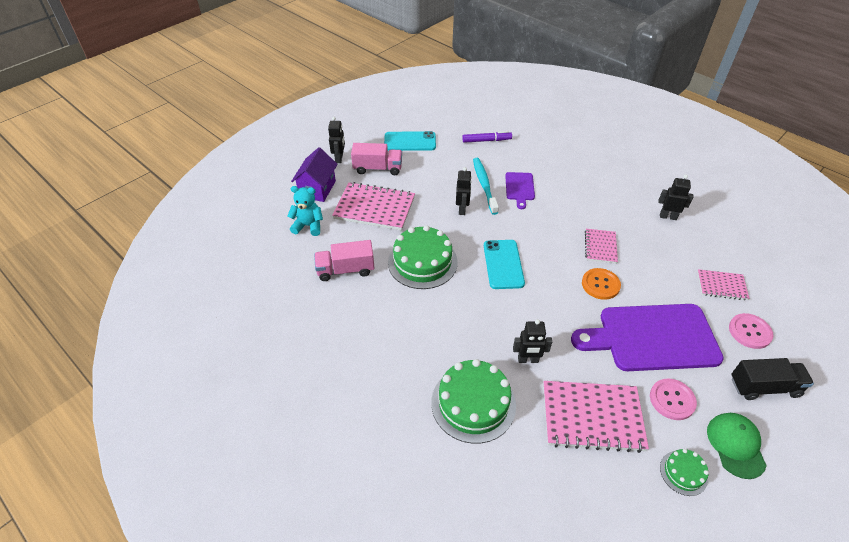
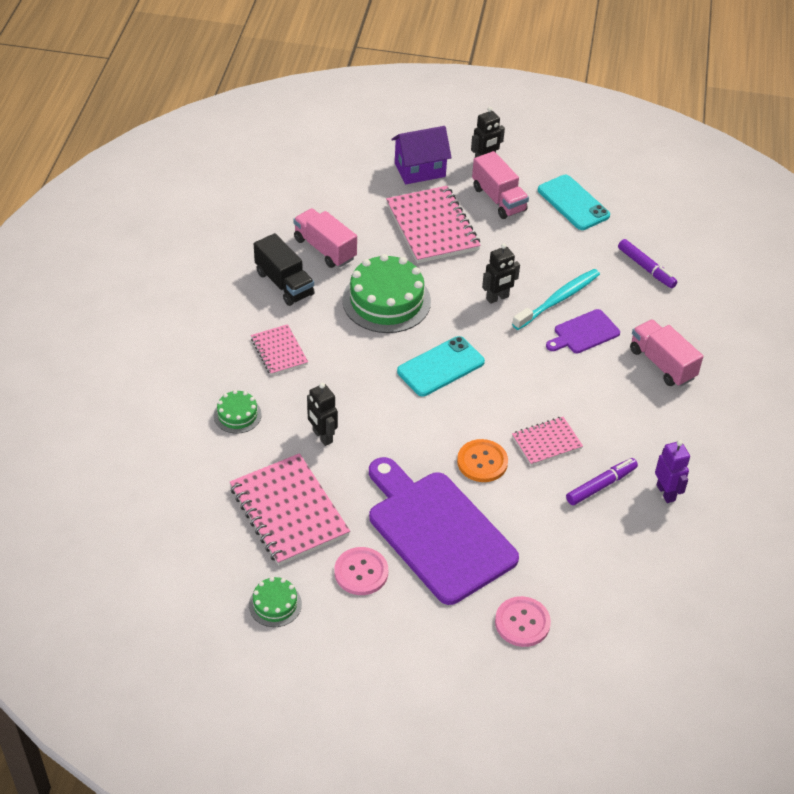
camera: 55 degrees right, 0 degrees up
(308, 226) = (360, 191): turquoise teddy bear -> none
(473, 403) = (237, 415): green cake -> green cake, size x0.50
(566, 170) = (662, 364): none -> pink truck
(649, 240) = (601, 485): none -> purple marker
(668, 216) = (666, 493): black robot -> purple robot
(721, 286) = (580, 578): pink notebook -> pink notebook (279, 351)
(735, 445) = (341, 642): green cap -> none
(764, 387) = (444, 653): black truck -> black truck (284, 283)

